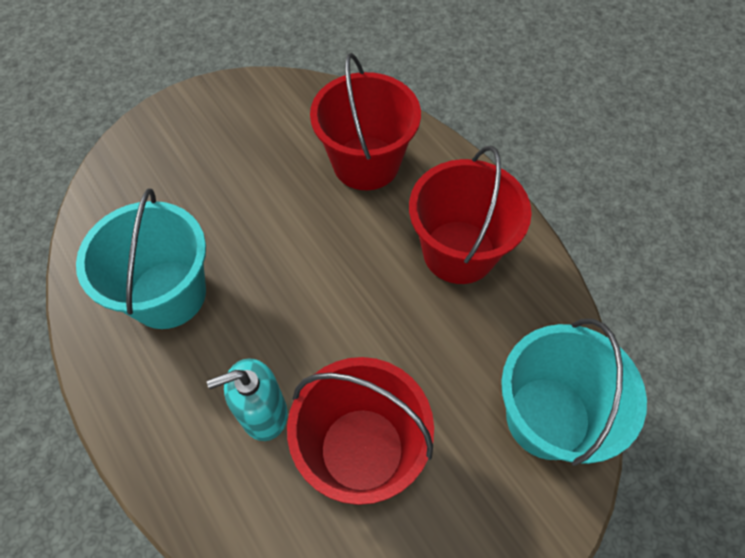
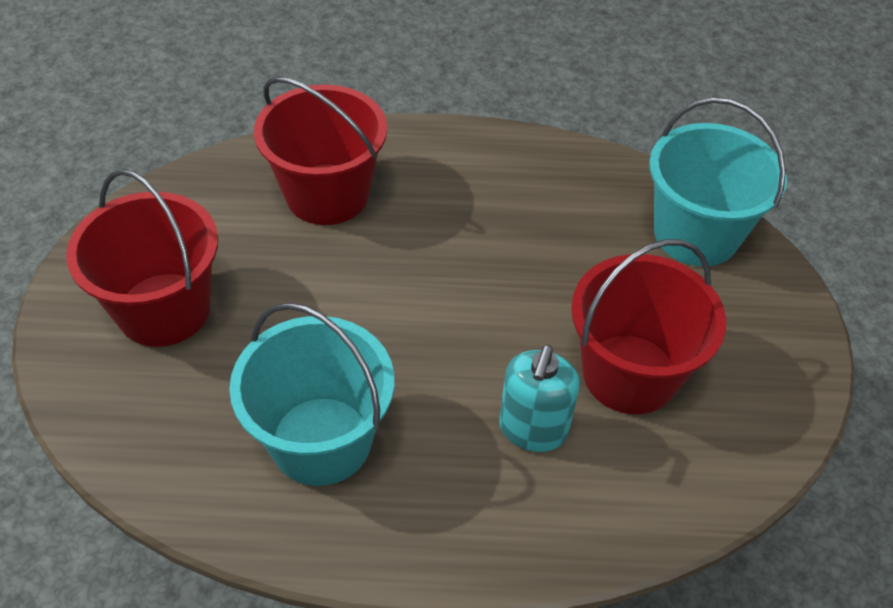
camera: 55 degrees left, 10 degrees down
(458, 252) = (492, 191): red bucket -> red bucket (164, 309)

